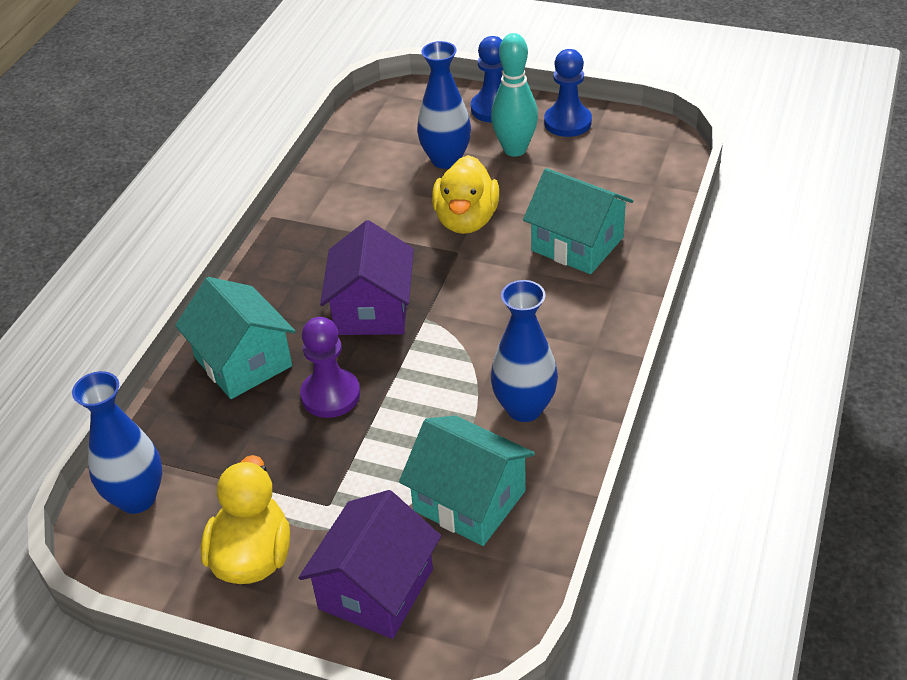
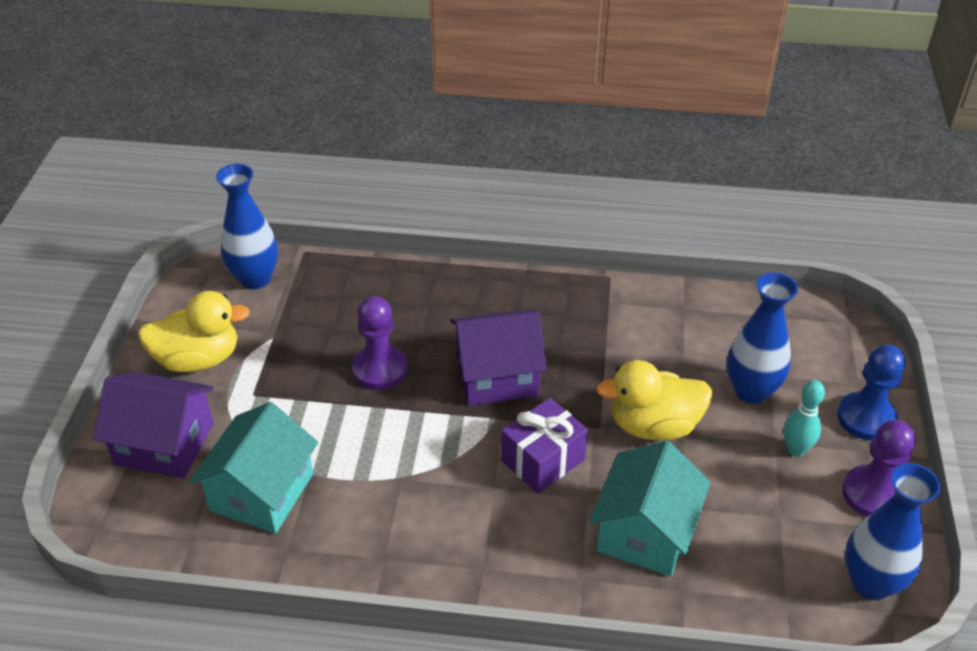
camera: 75 degrees right, 0 degrees up
(243, 362) = (412, 303): turquoise house -> none
(485, 292) = (543, 460): none -> purple gift
(515, 149) = (795, 449): turquoise bowling pin -> turquoise bowling pin, size x0.63
(524, 408) = (382, 518): blue vase -> blue vase (871, 583)
(567, 122) = (873, 494): blue pawn -> purple pawn

